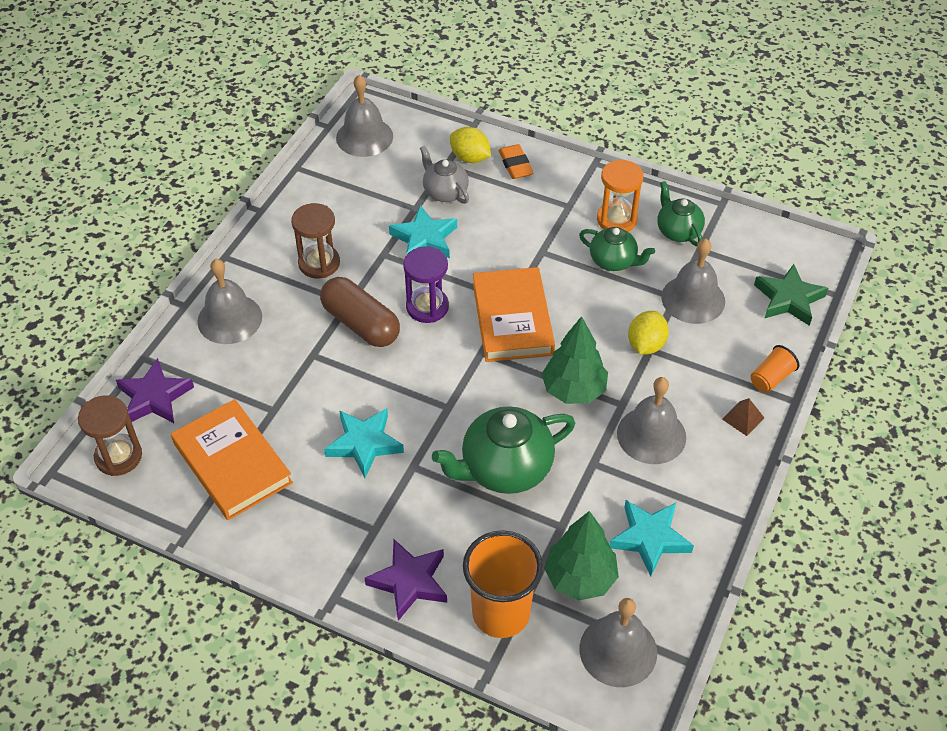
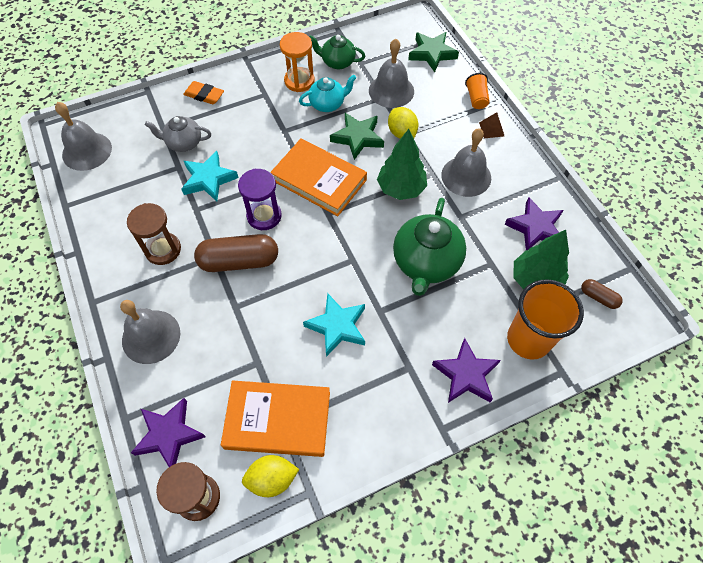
camera: 50 degrees left, 10 degrees up
(470, 158) = (172, 112): yellow lemon -> yellow lemon (272, 479)
(598, 313) = (358, 138): none -> green star
(613, 261) = (328, 104): green teapot -> turquoise teapot
(618, 650) = (598, 297): grey bell -> brown capsule
(649, 538) = (535, 228): turquoise star -> purple star

